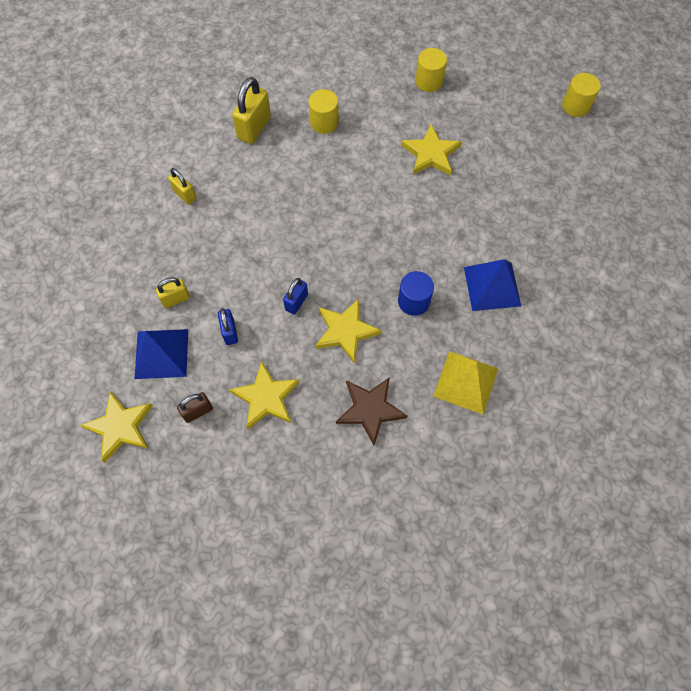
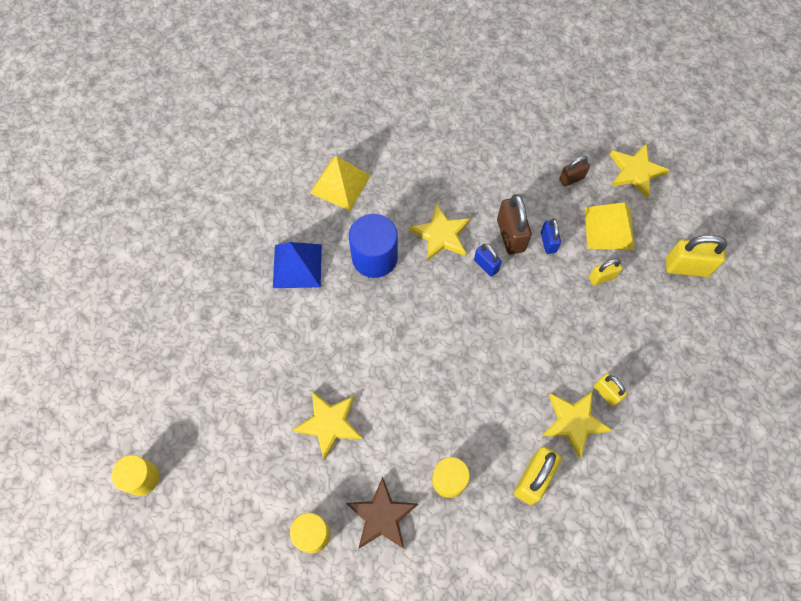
camera: 175 degrees left, 0 degrees up
(84, 317) = (687, 267): none -> yellow padlock
(161, 353) = (609, 228): blue pyramid -> yellow pyramid
(266, 397) = (513, 185): yellow star -> yellow star (573, 422)
(270, 336) = (510, 235): none -> brown padlock
(296, 302) = (486, 265): blue padlock -> blue padlock turned 75 degrees counterclockwise
(370, 409) = (425, 169): brown star -> brown star (382, 516)
(413, 301) = (374, 257): blue cylinder -> blue cylinder, size x1.51

